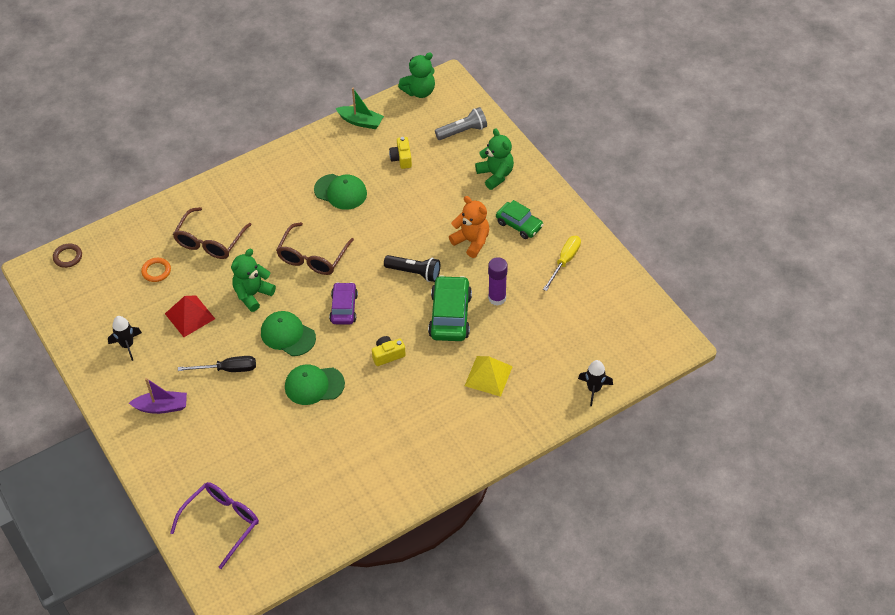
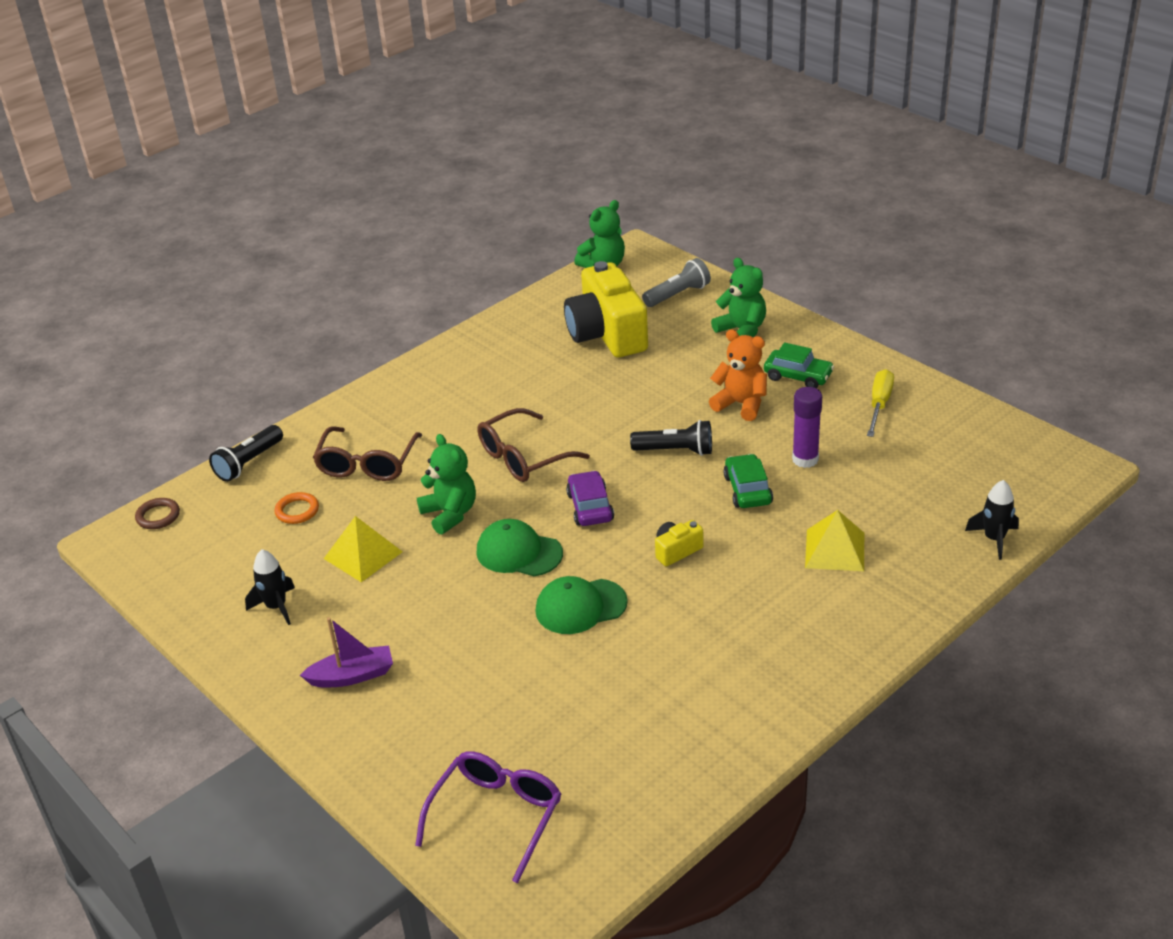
camera: 10 degrees left, 15 degrees down
(134, 224) = (248, 463): none -> black flashlight
(190, 316) = (363, 555): red pyramid -> yellow pyramid
(227, 369) = (441, 610): black screwdriver -> none
(253, 294) = (450, 514): green teddy bear -> green teddy bear turned 120 degrees clockwise
(312, 257) = (523, 457): brown glasses -> brown glasses turned 45 degrees clockwise
(341, 192) = (536, 381): green cap -> none
(360, 121) = (536, 306): green boat -> none
(401, 158) = (607, 334): yellow camera -> yellow camera, size x2.35
(450, 315) = (747, 490): green car -> green car, size x0.65

